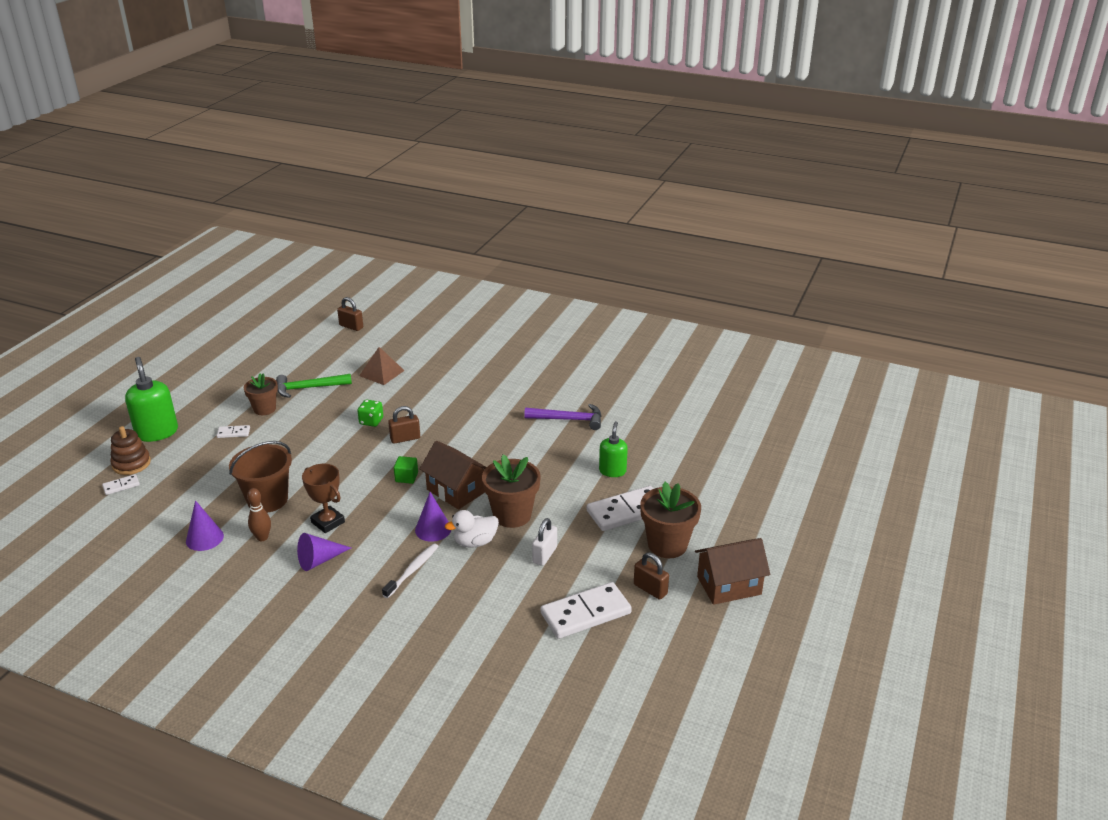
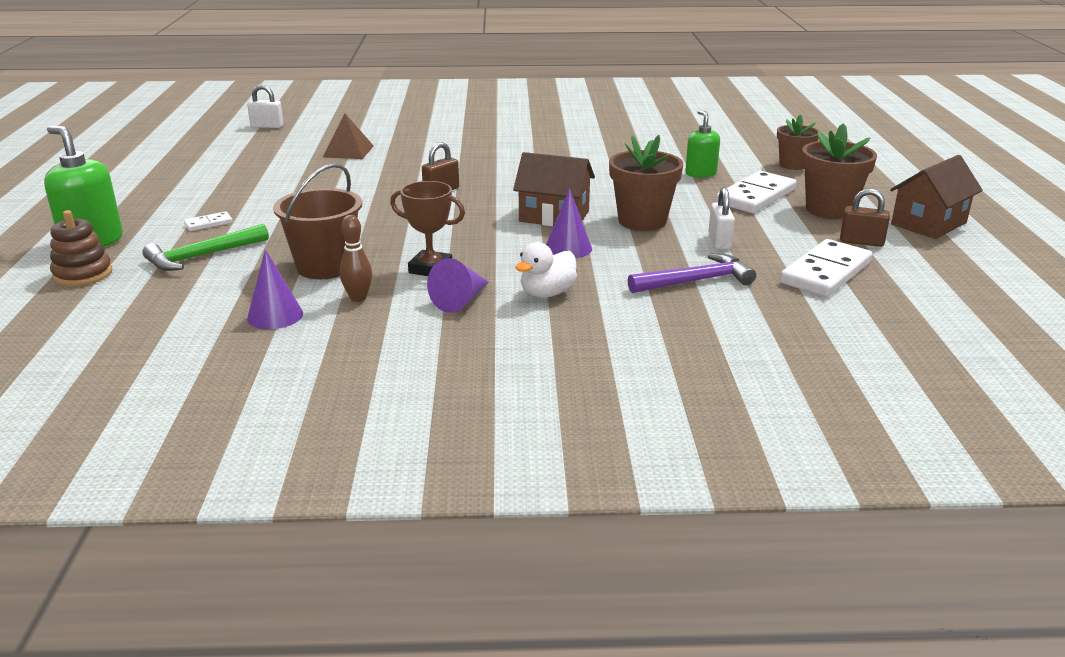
camera: 25 degrees left, 5 degrees down
(121, 486) = (88, 296): white domino -> none
(264, 409) = (229, 199): brown flower pot -> brown flower pot (793, 165)
(309, 388) = (269, 175): green hammer -> green hammer (202, 256)
(351, 326) = (267, 126): brown padlock -> white padlock
(371, 421) = (382, 186): green dice -> none
(406, 477) = (482, 217): green cube -> none
(412, 570) = (589, 283): white toothbrush -> none
(475, 542) = (630, 248): white duck -> white duck (547, 293)
(568, 419) = (605, 149): purple hammer -> purple hammer (695, 281)

